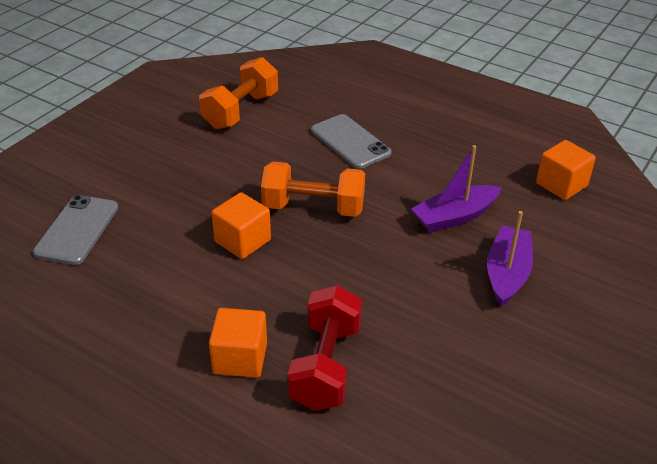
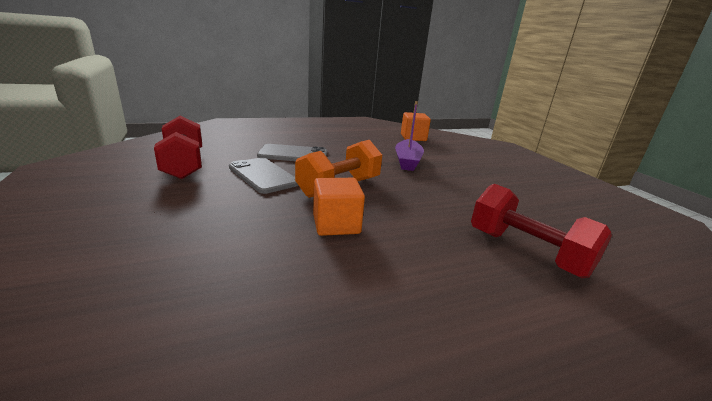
camera: 55 degrees left, 15 degrees down
(77, 230) = (151, 313): grey phone -> grey phone (263, 175)
(240, 358) = (495, 289): orange cube -> none
(241, 111) = (183, 164): orange dumbbell -> red dumbbell
(507, 273) = (471, 170): purple boat -> none

